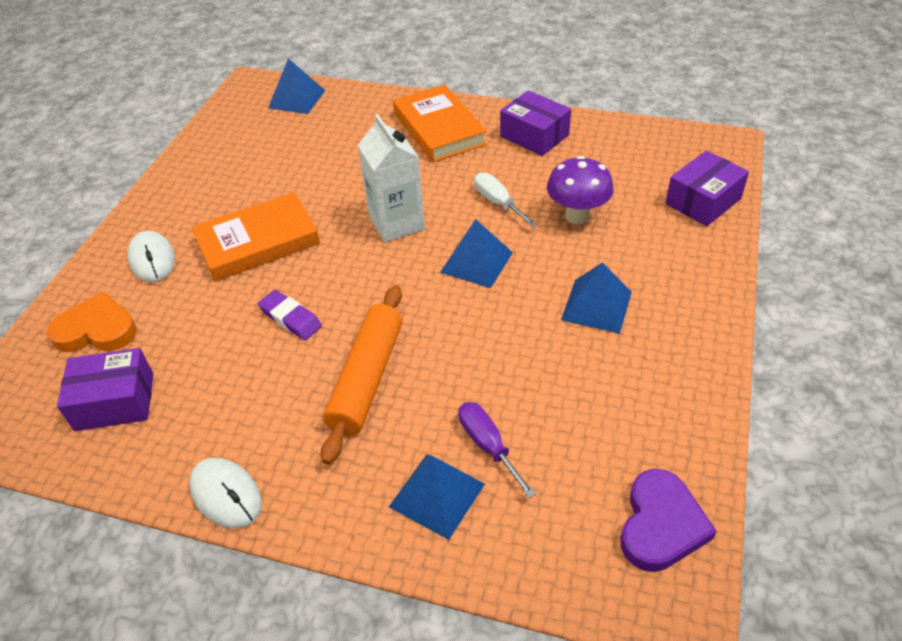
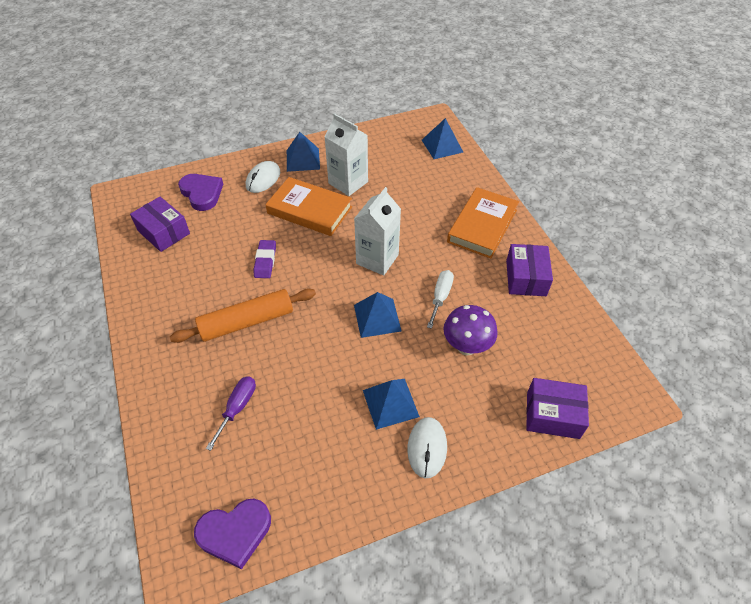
camera: 50 degrees right, 5 degrees up
(96, 330) = (202, 193): orange heart -> purple heart
(226, 494) = (136, 313): white mouse -> white mouse (427, 448)
(256, 191) = (348, 182): none -> white carton
(437, 495) = (188, 403): blue pyramid -> blue pyramid (303, 159)

